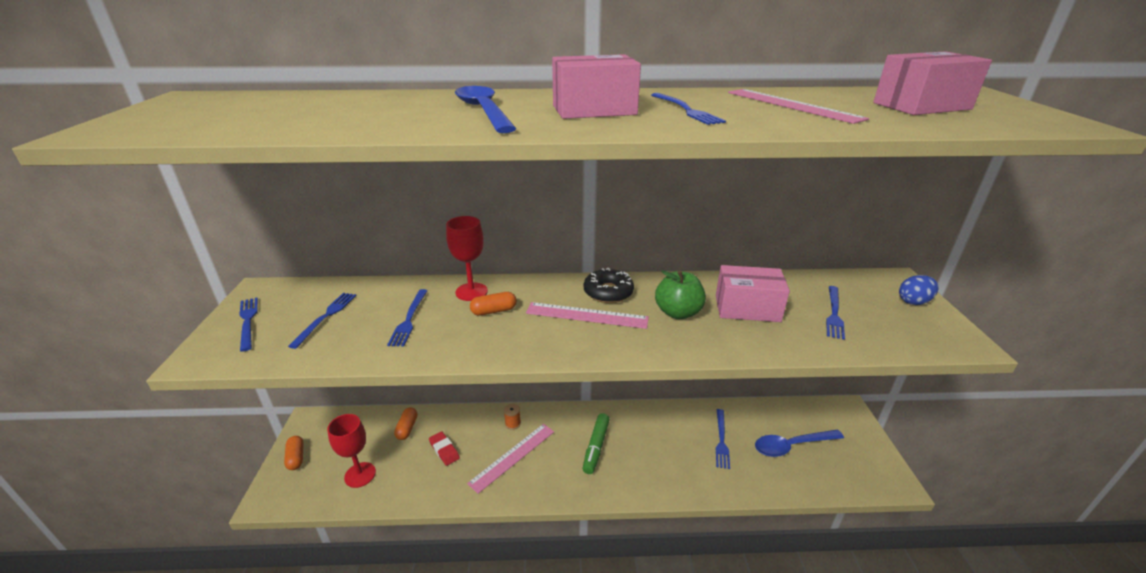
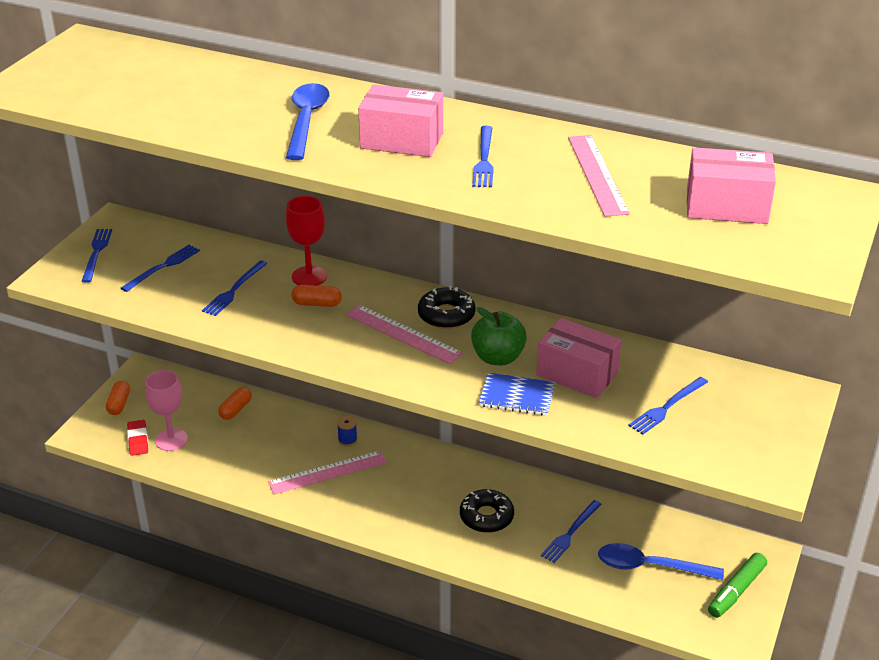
camera: 25 degrees right, 5 degrees up
(360, 475) = (171, 440): red goblet -> pink goblet
(444, 450) = (262, 443): red eraser -> red eraser (138, 440)
(512, 423) = (347, 440): orange spool -> blue spool
(596, 447) = (422, 492): green marker -> green marker (736, 591)
(656, 449) = (486, 517): none -> black donut
(723, 339) = (517, 396): none -> blue notebook
(913, 302) = (780, 422): blue egg -> none

